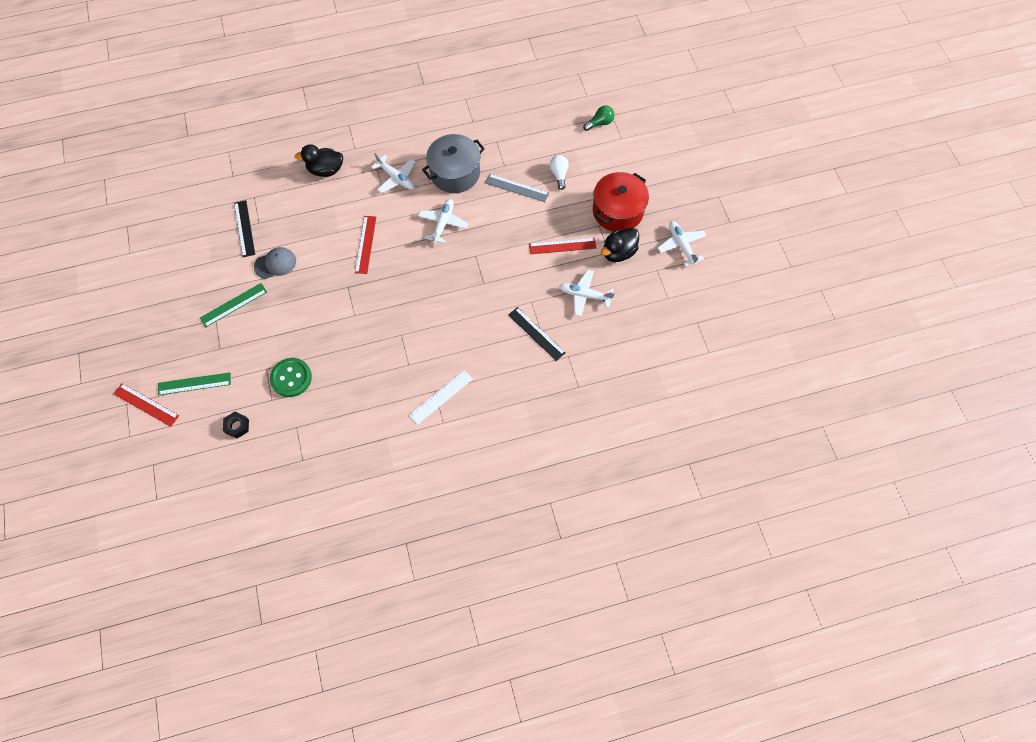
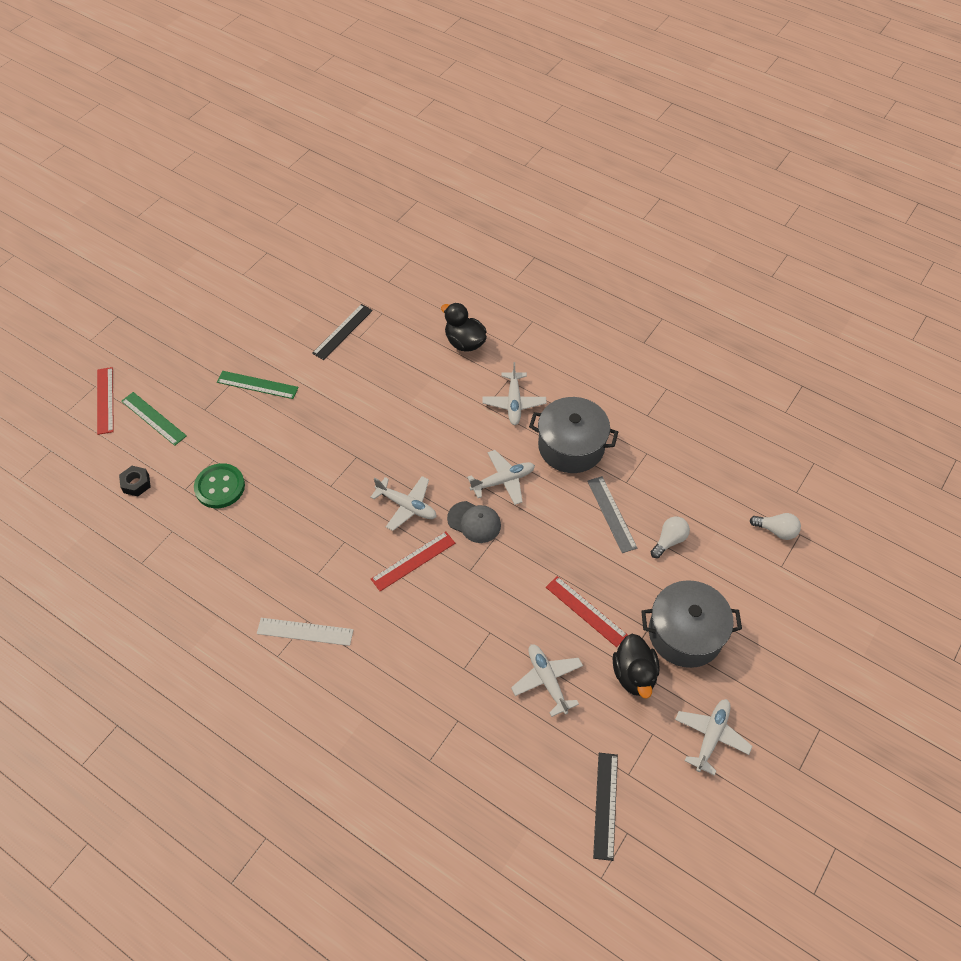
camera: 50 degrees right, 10 degrees down
(275, 264) = (328, 382): grey cap -> grey cap (474, 522)
(365, 244) = (416, 435): red ruler -> red ruler (413, 561)
(410, 284) = (407, 506): none -> white plane
(536, 333) = (456, 667): black ruler -> black ruler (605, 805)
(600, 123) = (776, 530): green light bulb -> white light bulb
(617, 211) = (685, 633): red pot -> grey pot
(618, 252) = (634, 674): black duck -> black duck turned 105 degrees counterclockwise

